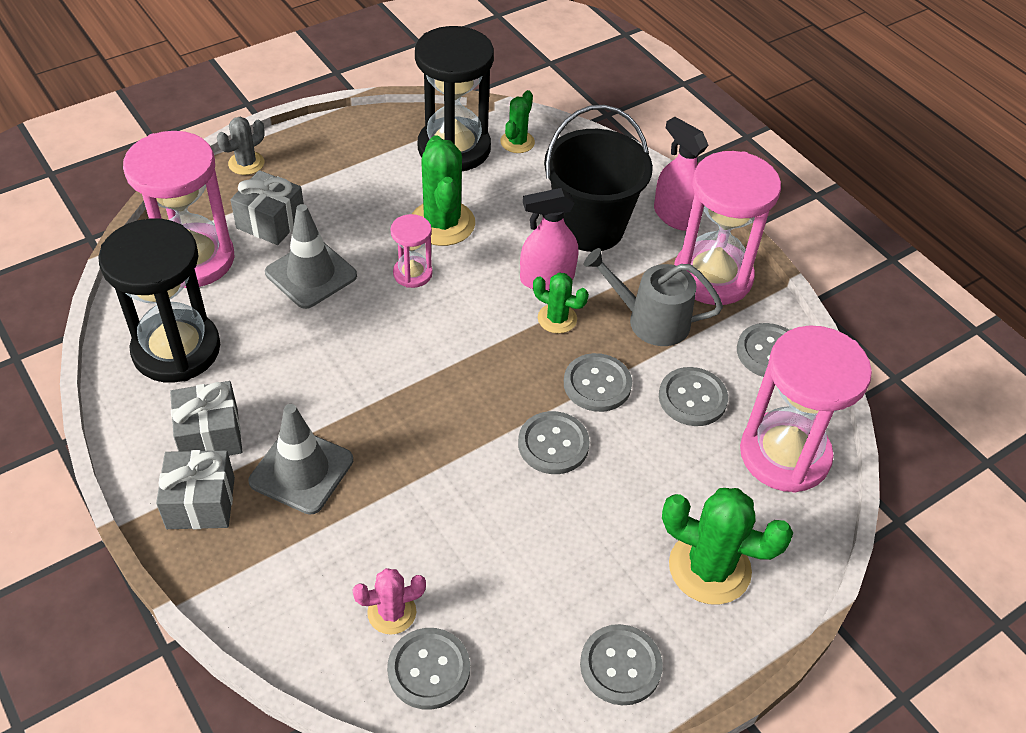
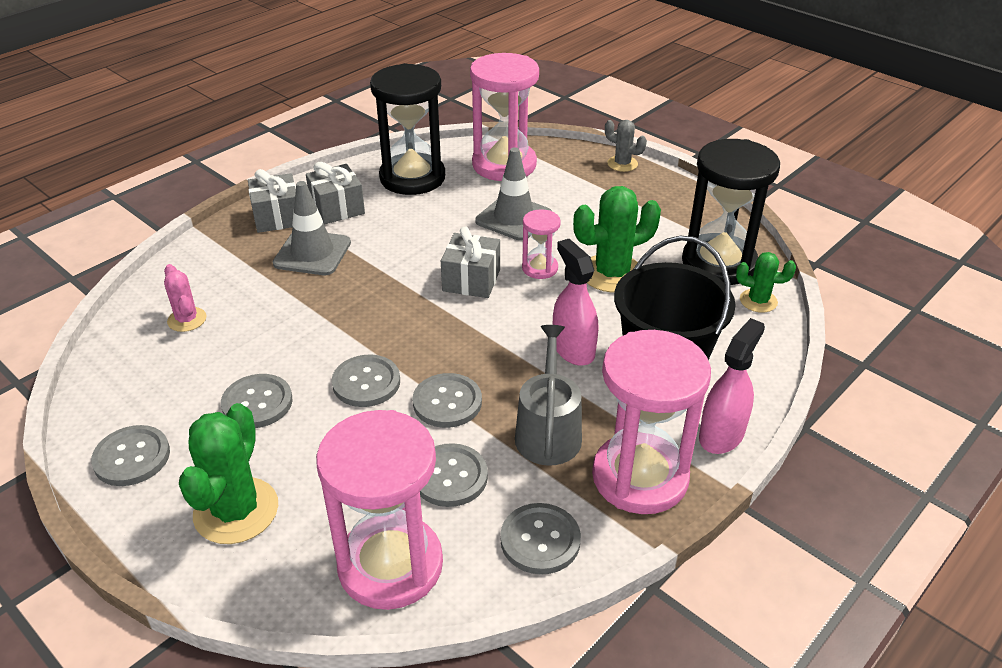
camera: 80 degrees right, 10 degrees down
(271, 222) = (562, 188): grey gift -> grey gift (471, 280)
(429, 669) = (136, 347): grey button -> grey button (257, 403)
(557, 319) = (522, 363): green cactus -> none

